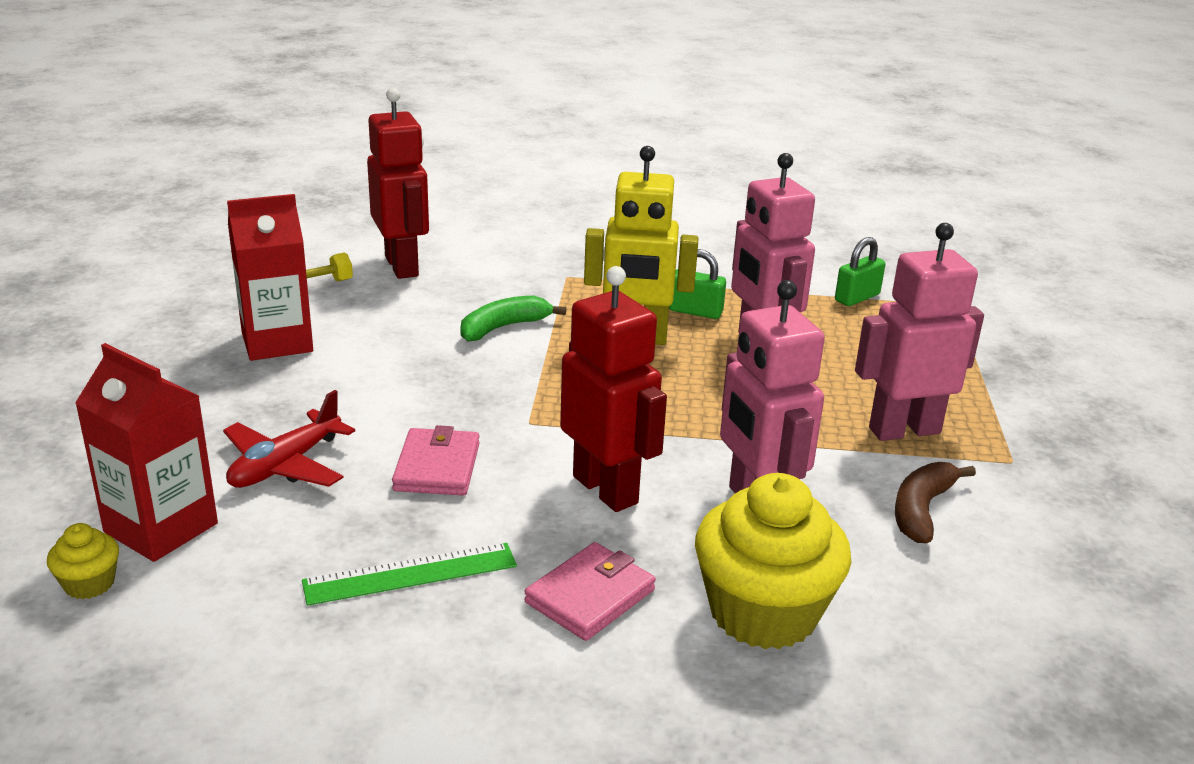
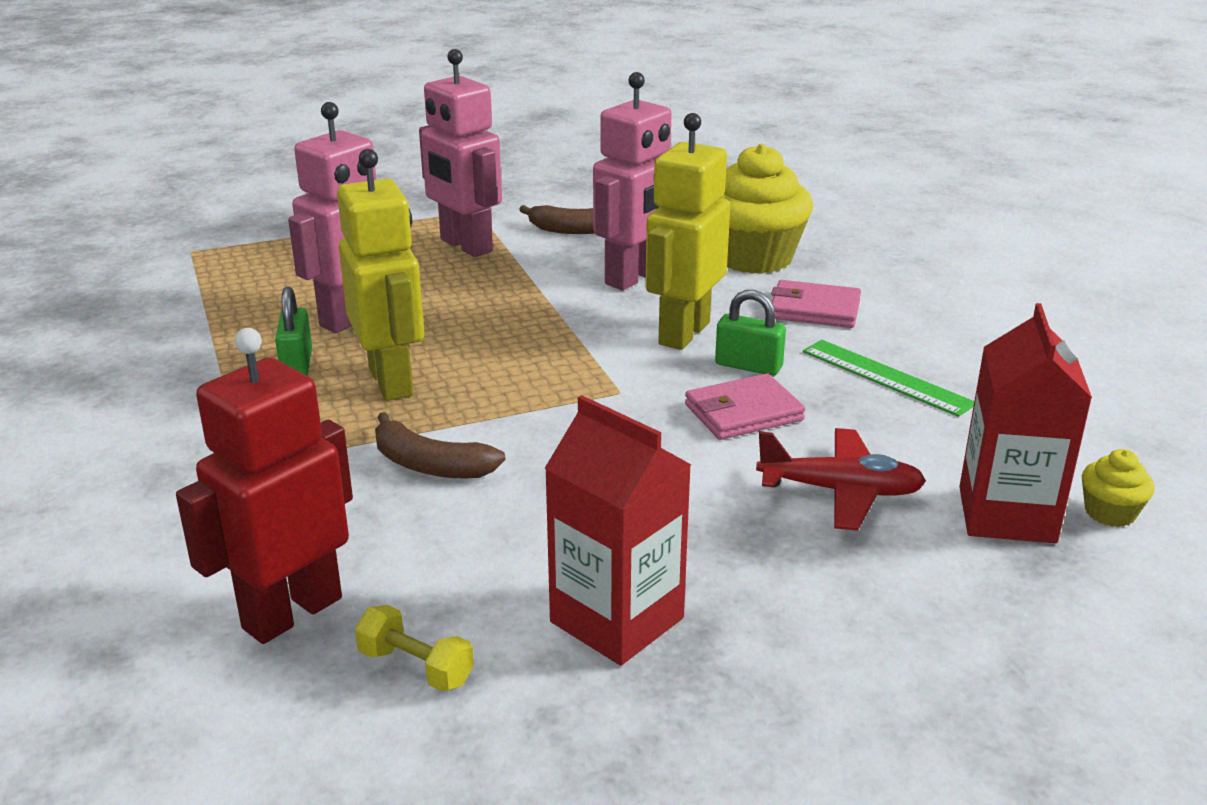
camera: 115 degrees left, 0 degrees up
(503, 327) = (430, 465): green banana -> brown banana
(606, 489) = (683, 333): red robot -> yellow robot
(857, 298) = (201, 293): green padlock -> green padlock (748, 366)

